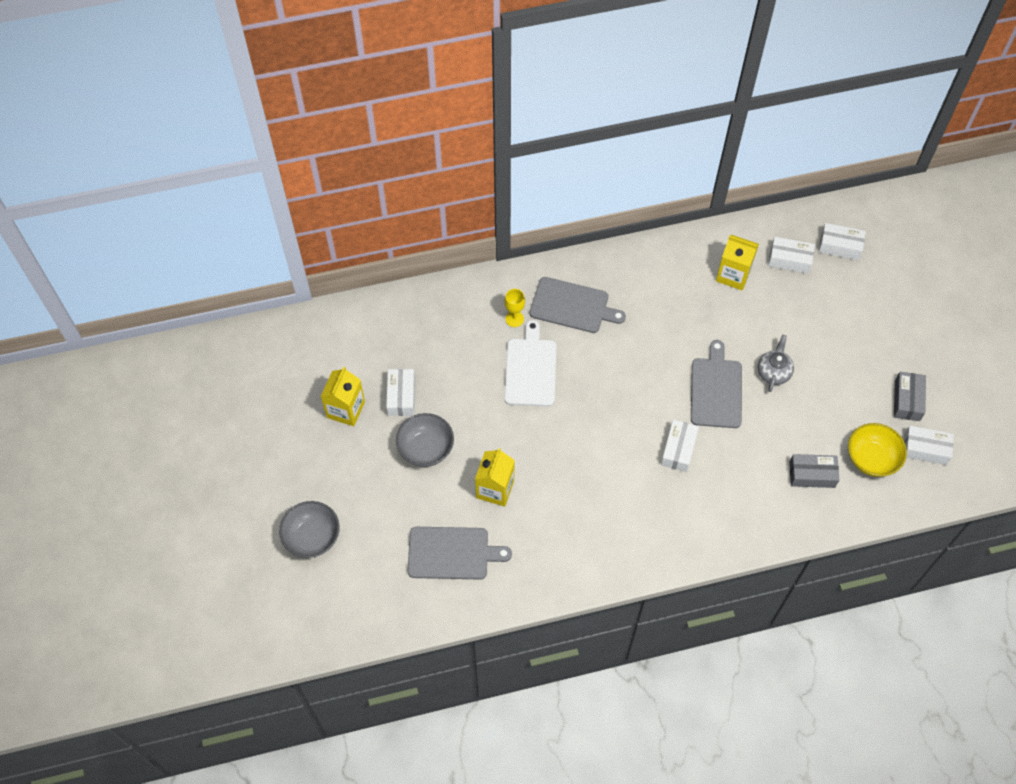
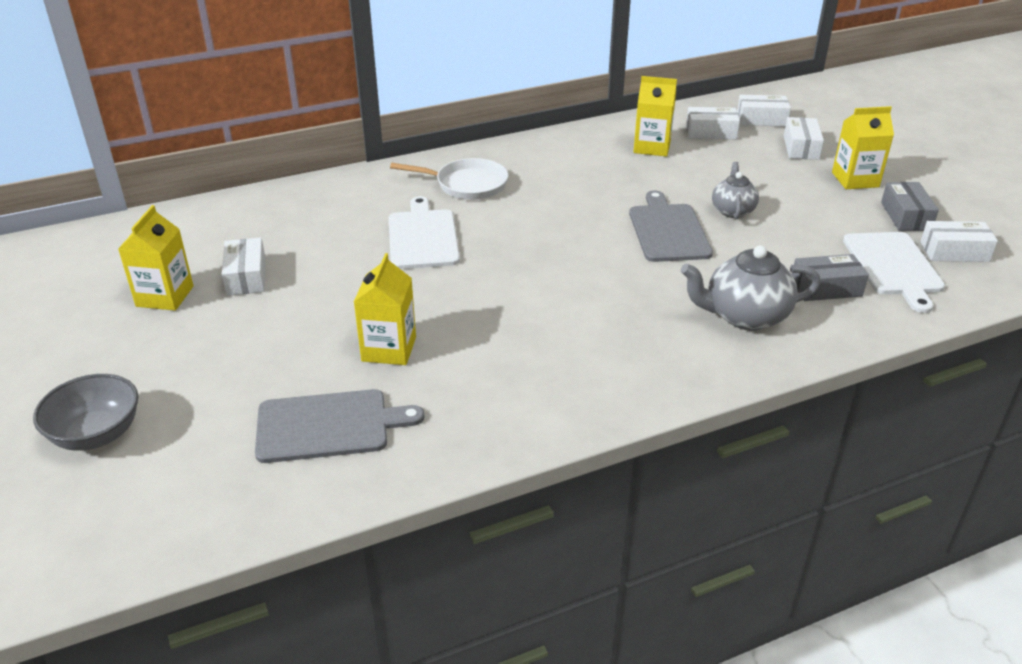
camera: 10 degrees left, 25 degrees down
(426, 449) = (283, 321): grey bowl -> none
(514, 319) = (395, 200): yellow goblet -> none
(572, 306) = (467, 184): grey cutting board -> white pan
(678, 449) = (639, 285): white box -> white box (801, 147)
(743, 495) = (744, 316): none -> grey teapot
(871, 458) = (893, 266): yellow bowl -> white cutting board
(886, 346) = (855, 180): none -> yellow carton

